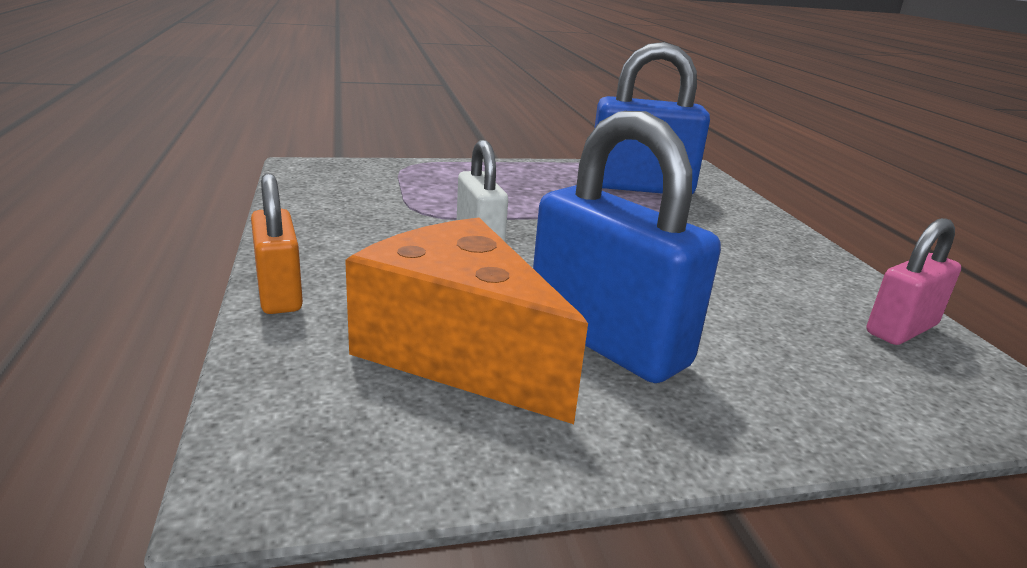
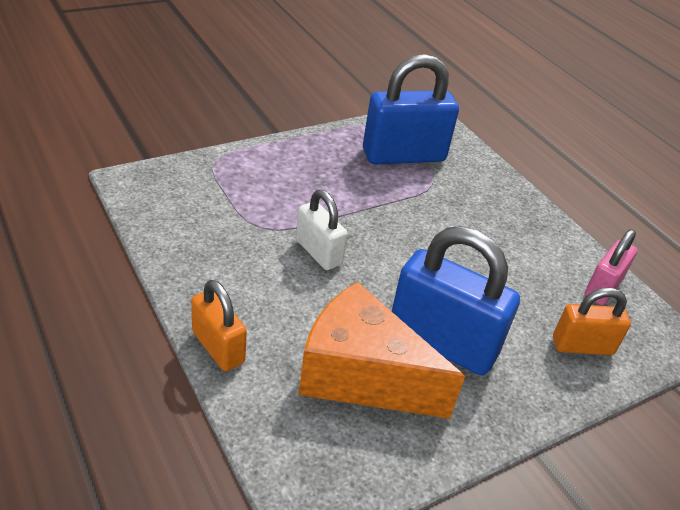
camera: 20 degrees left, 15 degrees up
(850, 383) = (582, 346): none -> orange padlock

